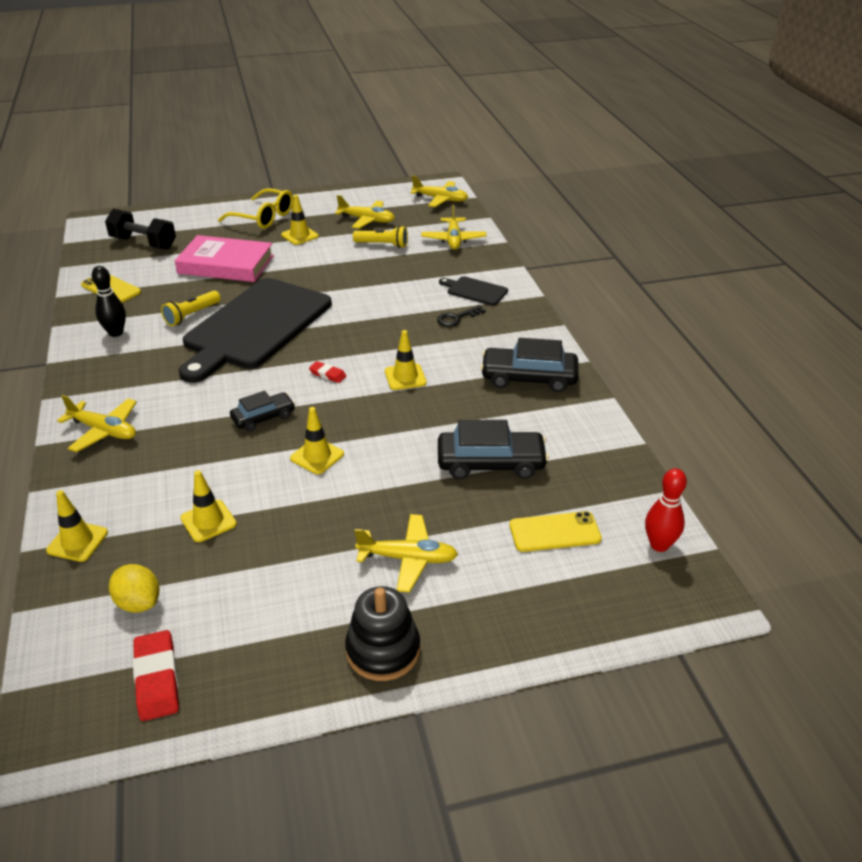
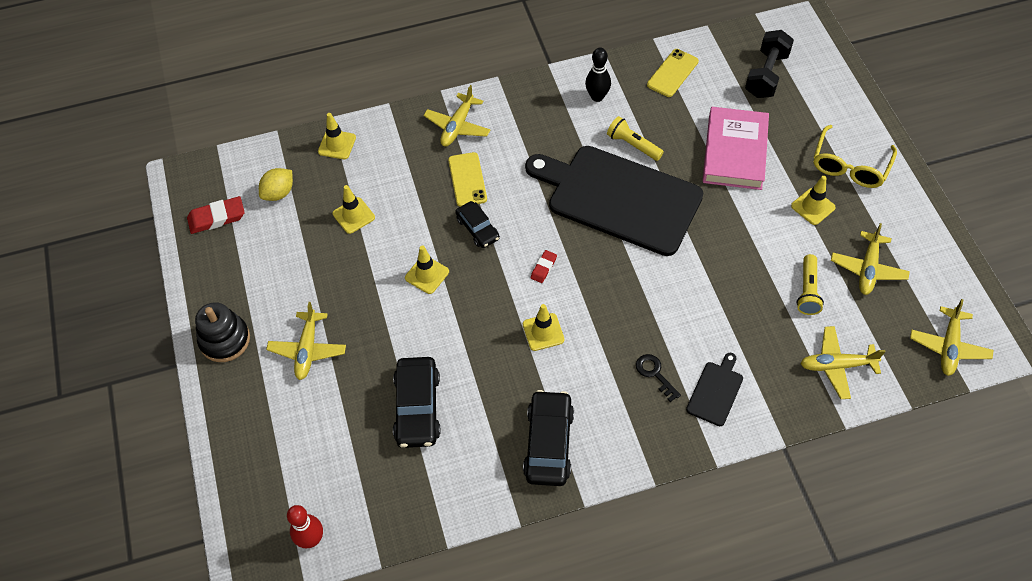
camera: 90 degrees right, 20 degrees up
(554, 532) = (330, 456): yellow phone -> yellow phone (467, 179)

